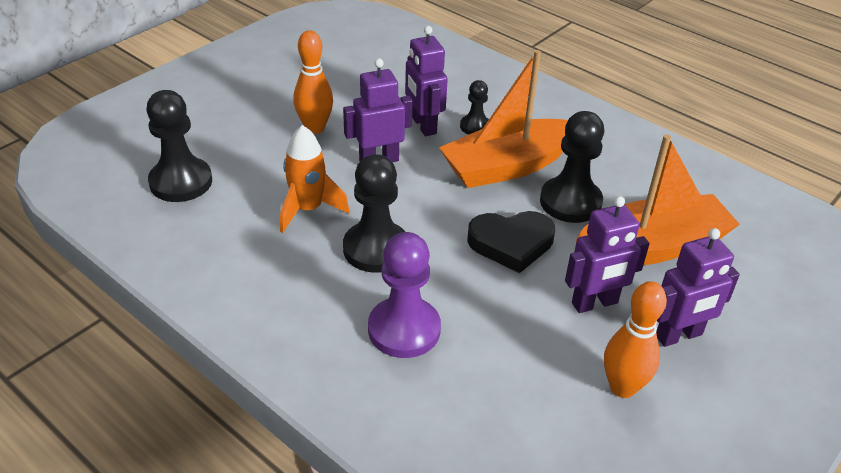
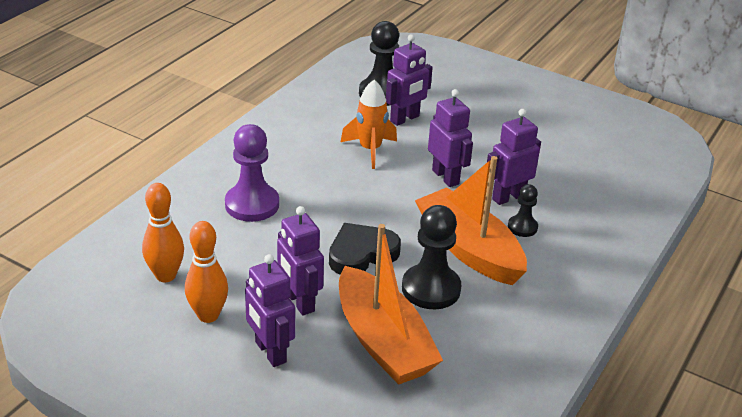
camera: 80 degrees right, 5 degrees down
(249, 171) = (405, 119): none -> purple robot
(315, 128) = (475, 141): orange bowling pin -> orange bowling pin (165, 275)
(376, 249) = (334, 185): black pawn -> none
(511, 243) = (361, 254): black heart -> black heart turned 75 degrees clockwise

